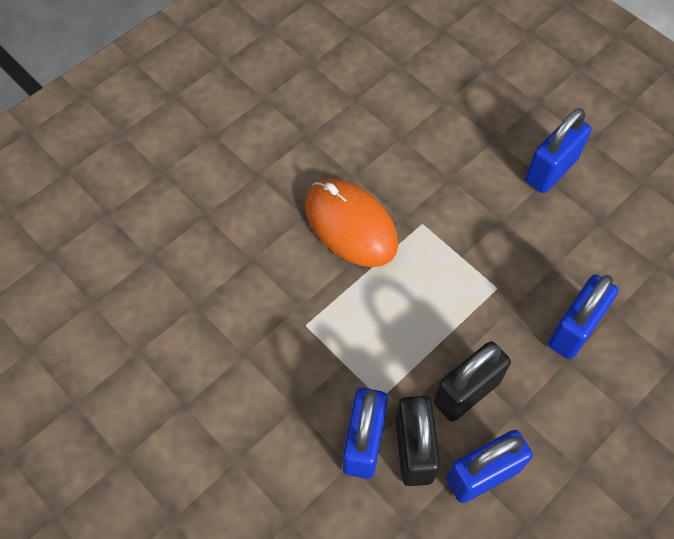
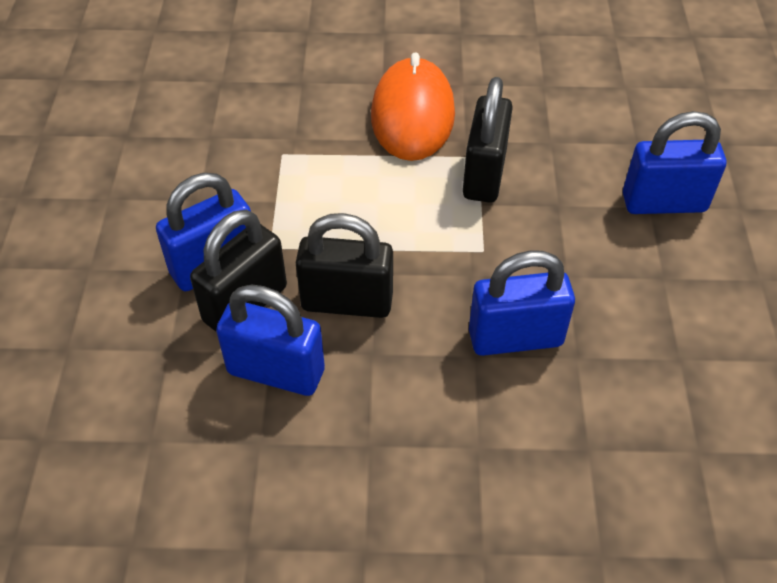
camera: 45 degrees right, 10 degrees down
(440, 234) = (484, 175): none -> black padlock

